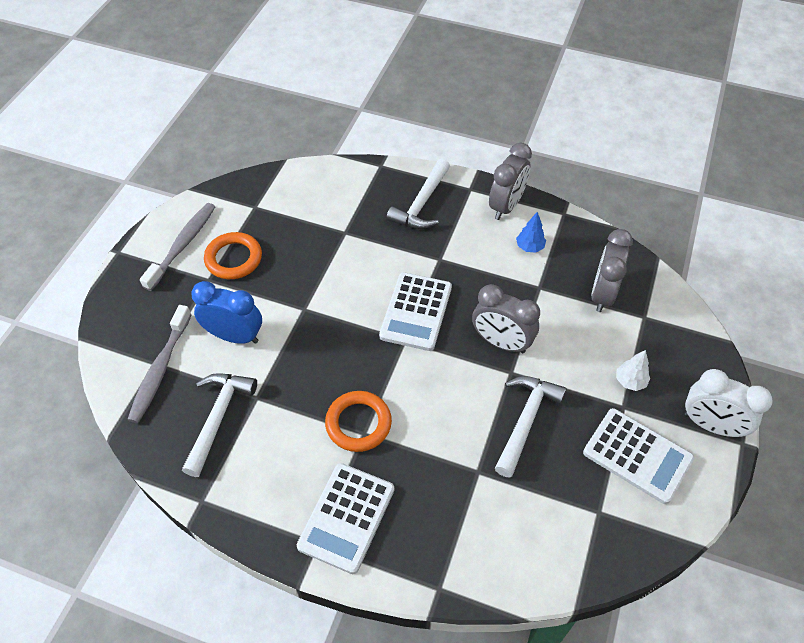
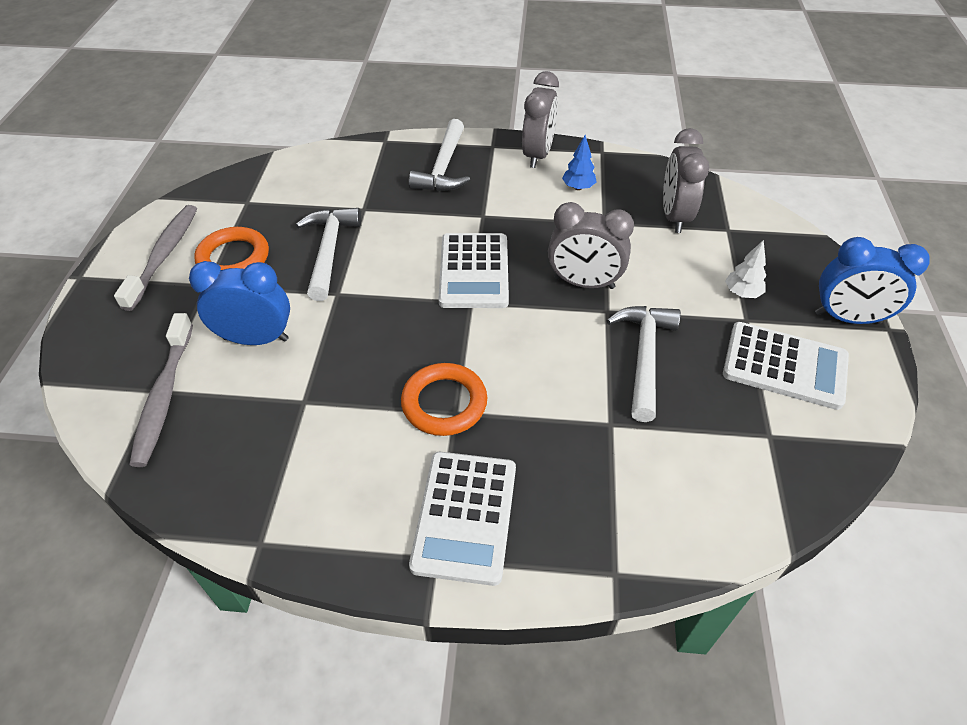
camera: 15 degrees left, 5 degrees down
(218, 418) = (257, 436): white hammer -> white hammer (329, 251)
(711, 425) = (847, 318): white clock -> blue clock

